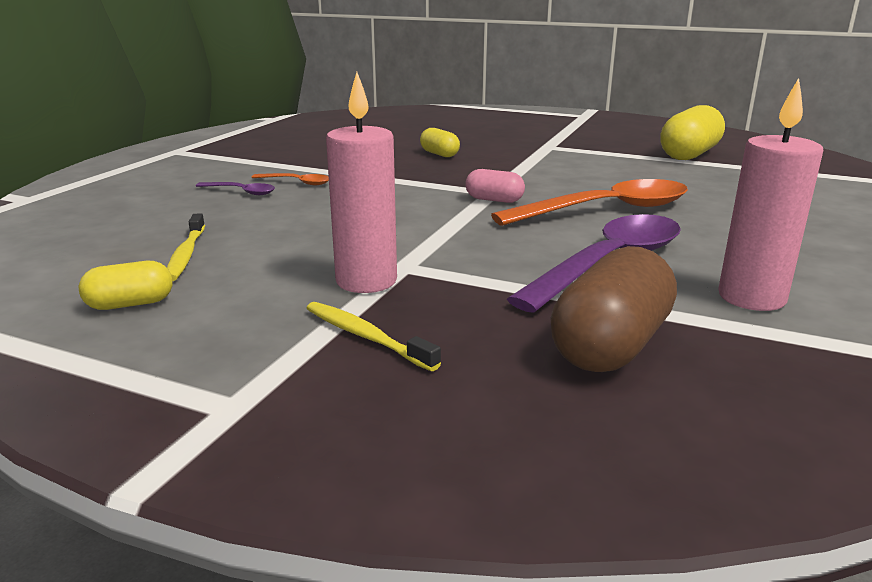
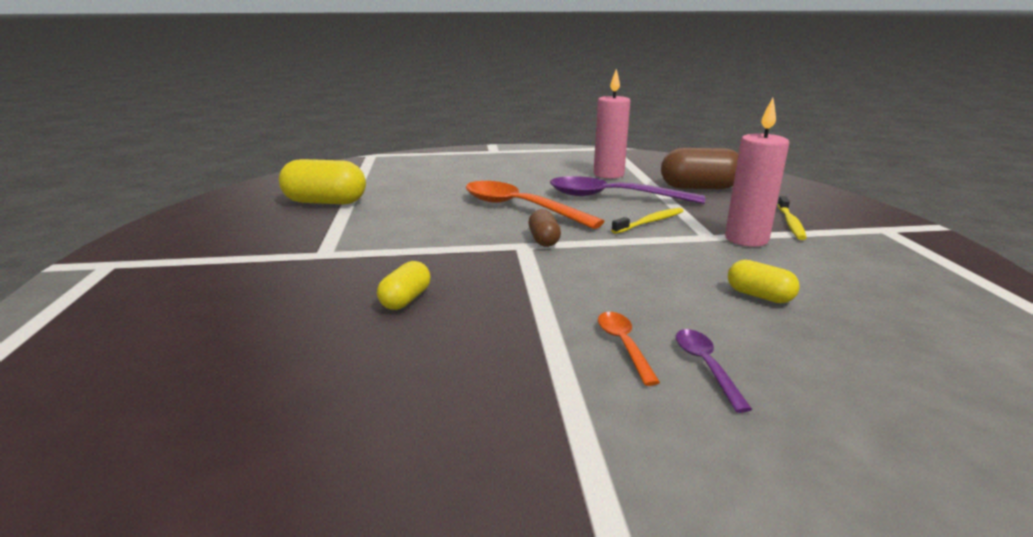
camera: 120 degrees left, 0 degrees up
(130, 304) = (920, 290): yellow capsule -> yellow capsule (759, 296)
(186, 254) = (850, 310): yellow toothbrush -> yellow toothbrush (650, 222)
(494, 200) = (543, 240): pink capsule -> brown capsule

